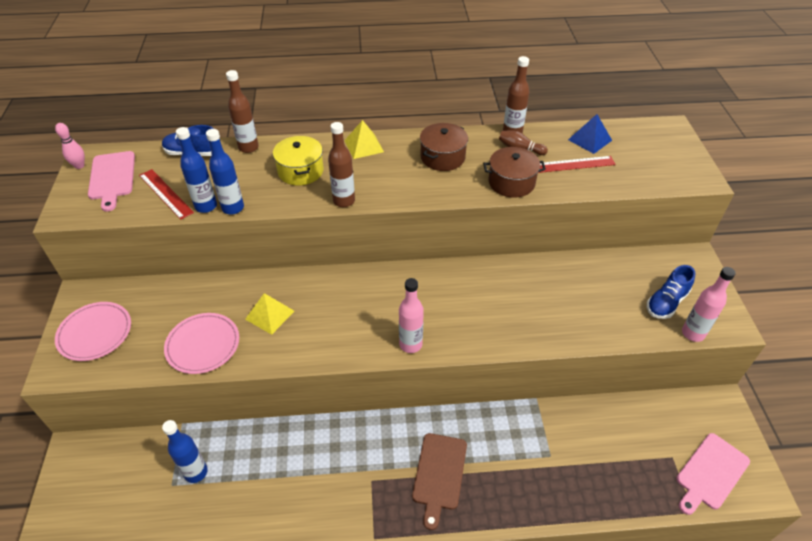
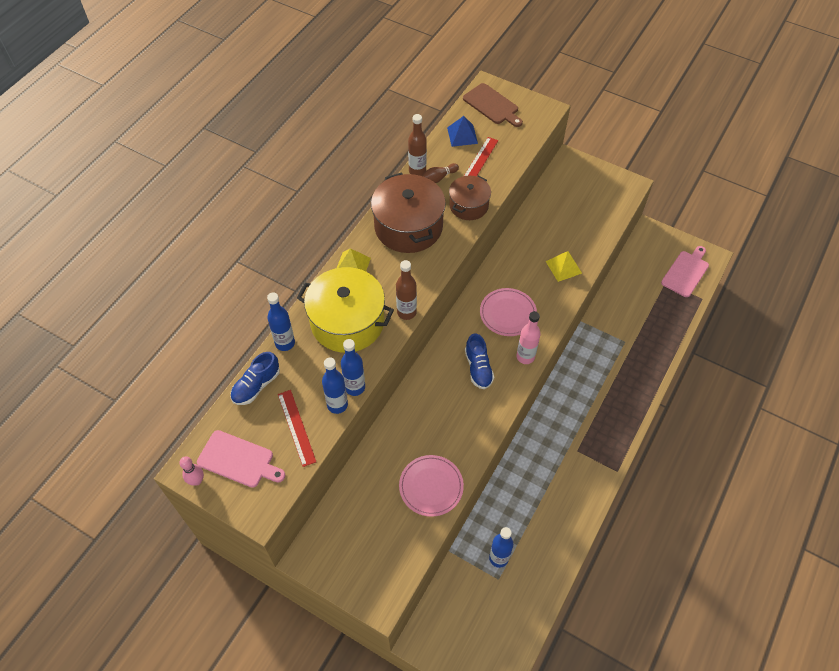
camera: 55 degrees left, 10 degrees up
(95, 333) = (361, 560): pink plate -> pink plate (508, 313)
(165, 194) = (296, 427): red ruler -> red ruler turned 75 degrees clockwise
(248, 147) = (285, 343): brown bottle -> blue bottle
(270, 315) = (434, 429): yellow pyramid -> yellow pyramid (563, 267)
(300, 171) = (347, 322): yellow pot -> yellow pot, size x1.71
(439, 474) = (598, 409): brown cutting board -> brown cutting board (492, 105)
(442, 157) = (408, 227): brown pot -> brown pot, size x1.71
(666, 302) = (592, 201): blue shoe -> blue shoe (478, 368)
(693, 333) = (623, 207): pink bottle -> none
(710, 473) = (686, 272): pink cutting board -> pink cutting board turned 135 degrees counterclockwise

